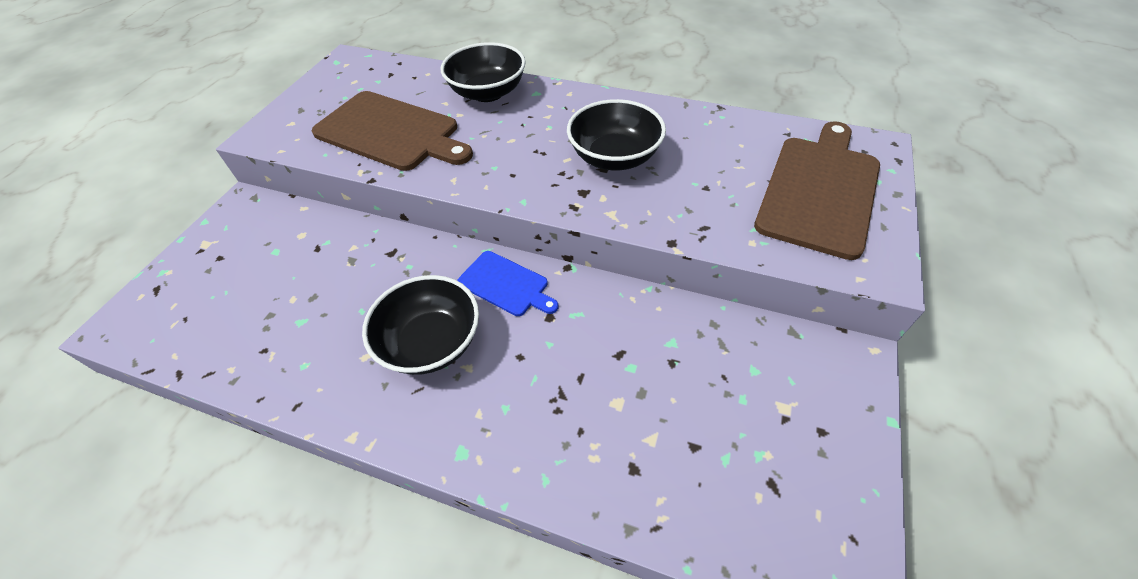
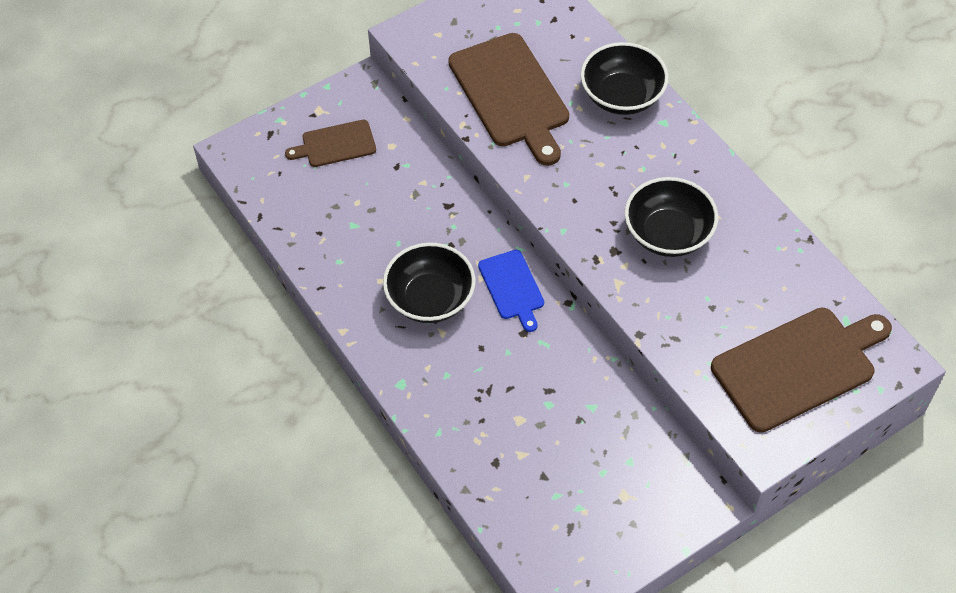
camera: 35 degrees right, 5 degrees up
(239, 262) = (335, 144): none -> brown cutting board

